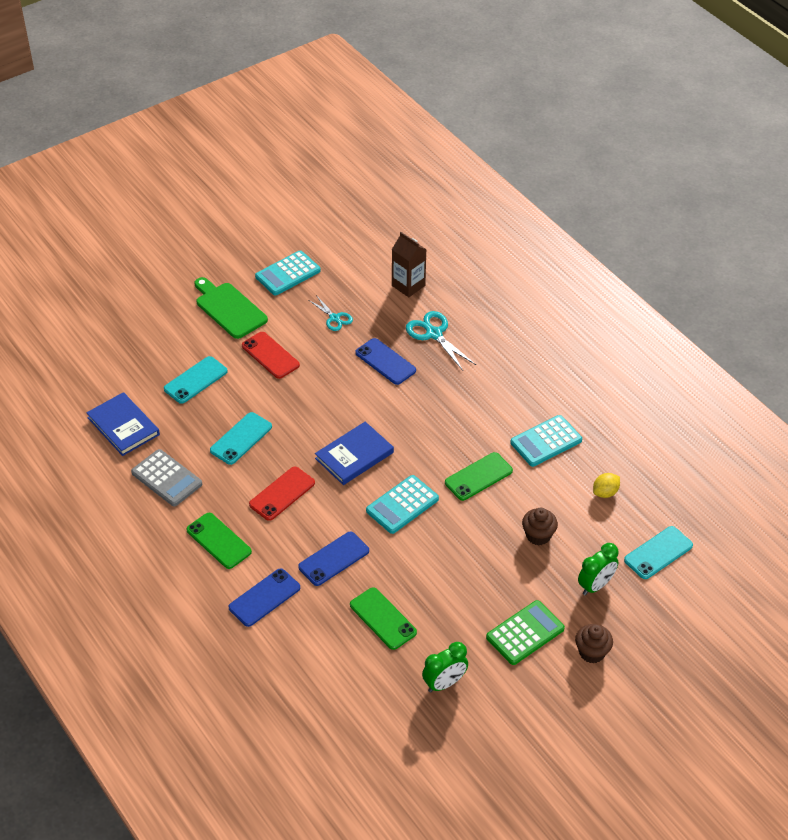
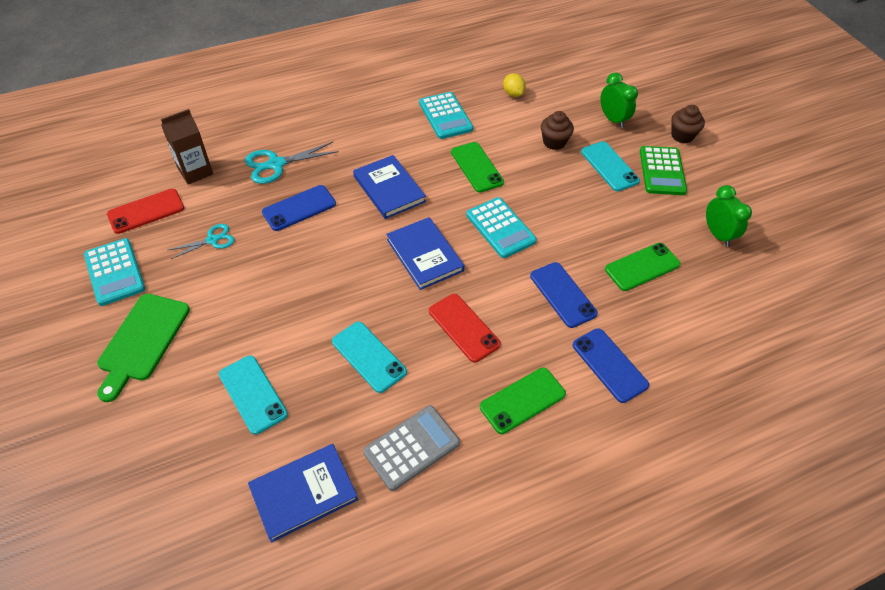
camera: 80 degrees left, 5 degrees up
(229, 309) = (142, 341): green cutting board -> green cutting board turned 45 degrees counterclockwise
(270, 355) = (244, 309): red phone -> red phone (146, 211)
(428, 417) = (389, 189): none -> blue book
(525, 633) = (662, 171): green calculator -> green calculator turned 150 degrees counterclockwise
(658, 553) = (582, 79): turquoise phone -> turquoise phone (609, 166)

